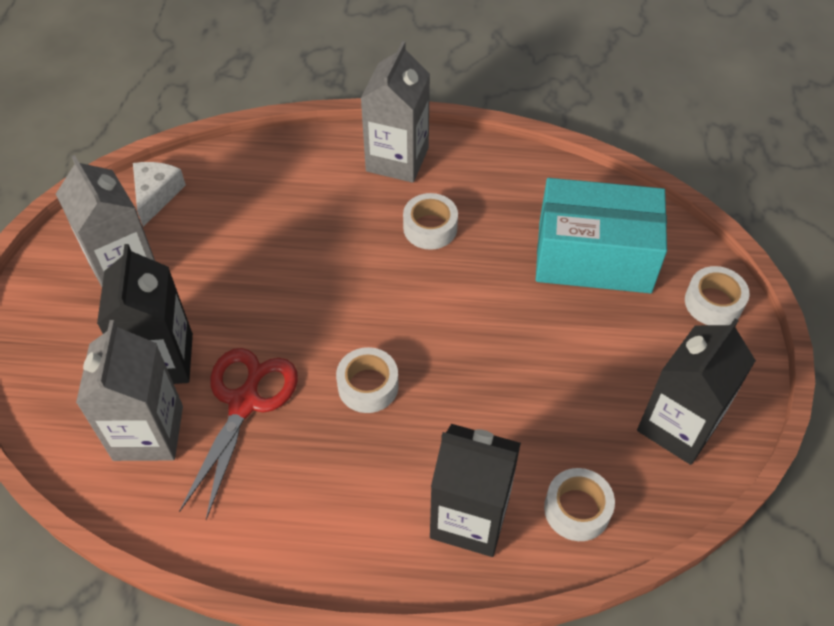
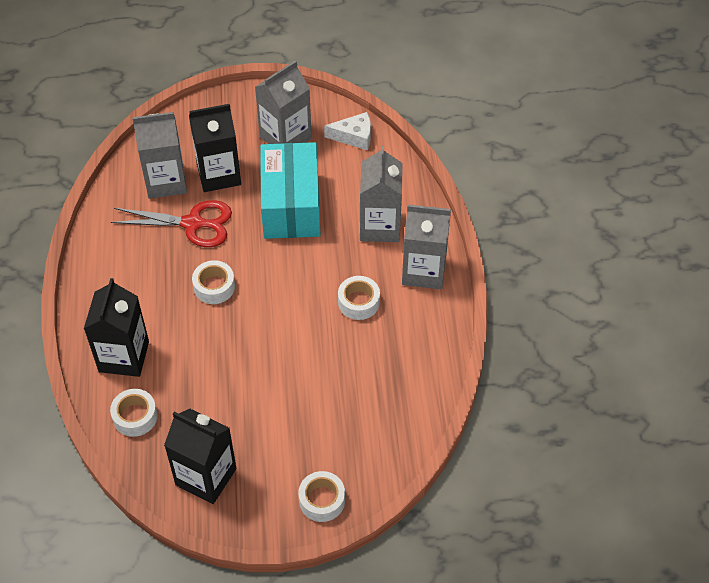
camera: 80 degrees right, 0 degrees up
(316, 190) = (380, 226): none -> grey carton
(594, 257) = (352, 414): turquoise box -> turquoise box (291, 205)

